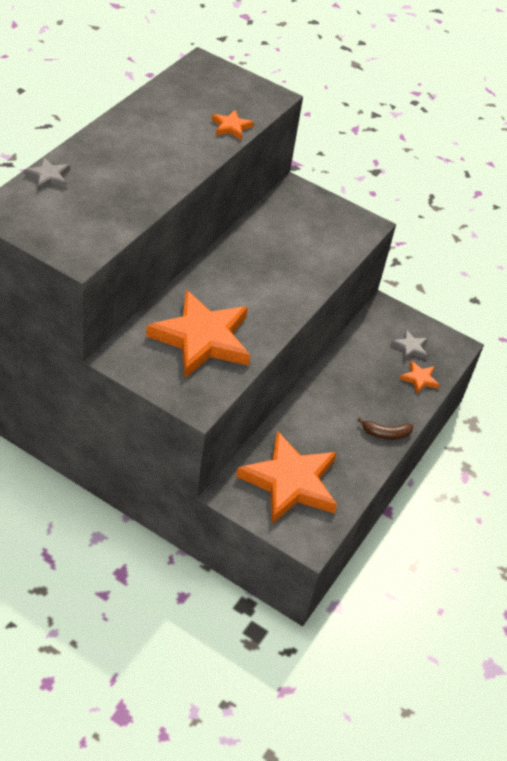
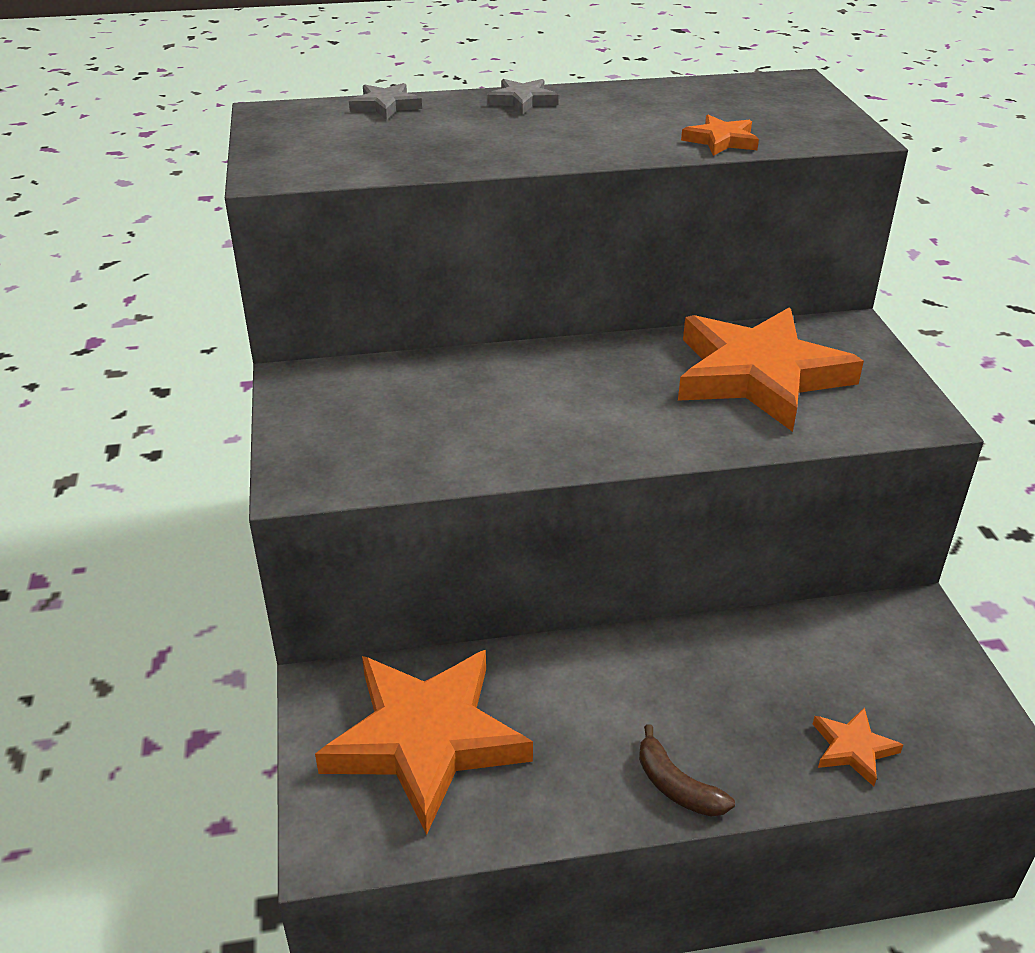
camera: 55 degrees right, 10 degrees down
(202, 338) = (431, 416): orange star -> orange star (759, 375)
(410, 347) = (895, 693): grey star -> grey star (522, 101)

